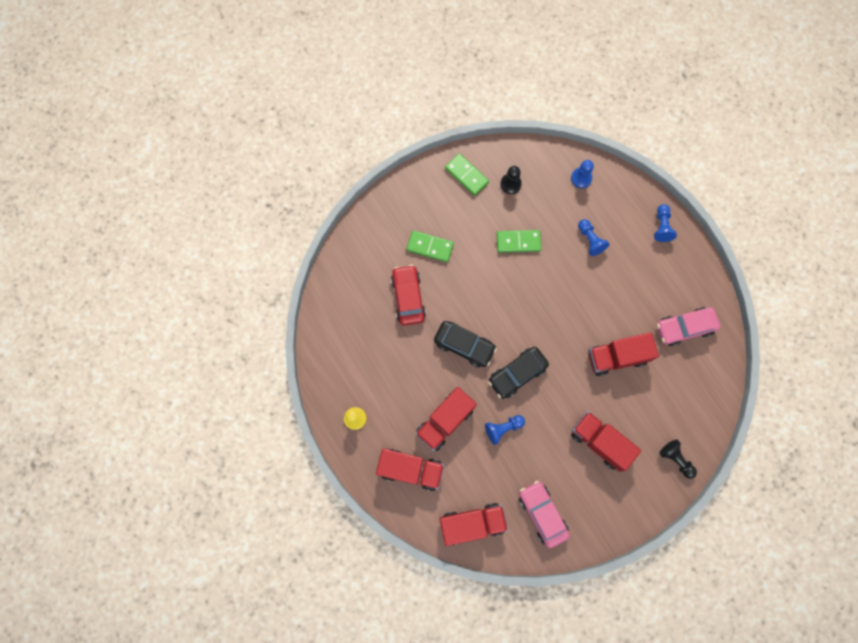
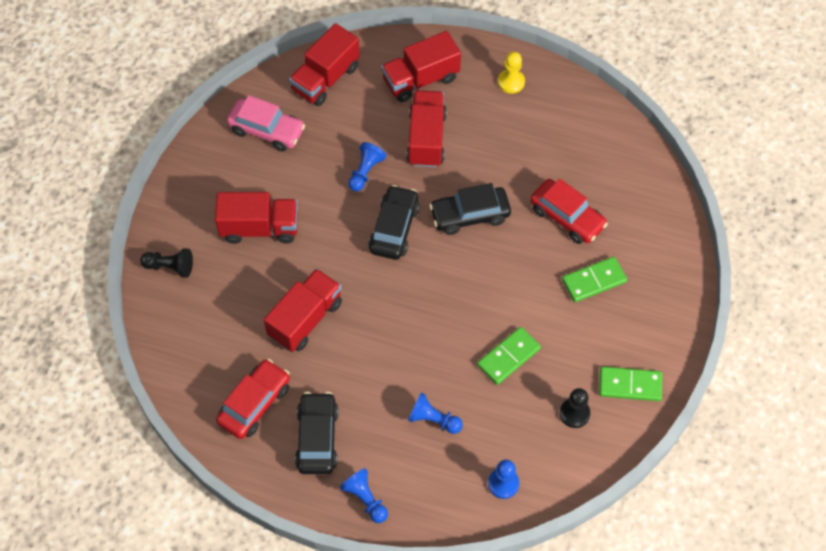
camera: 140 degrees right, 15 degrees down
(663, 280) = (317, 438): none -> black car
(685, 328) = (254, 403): pink car -> red car

